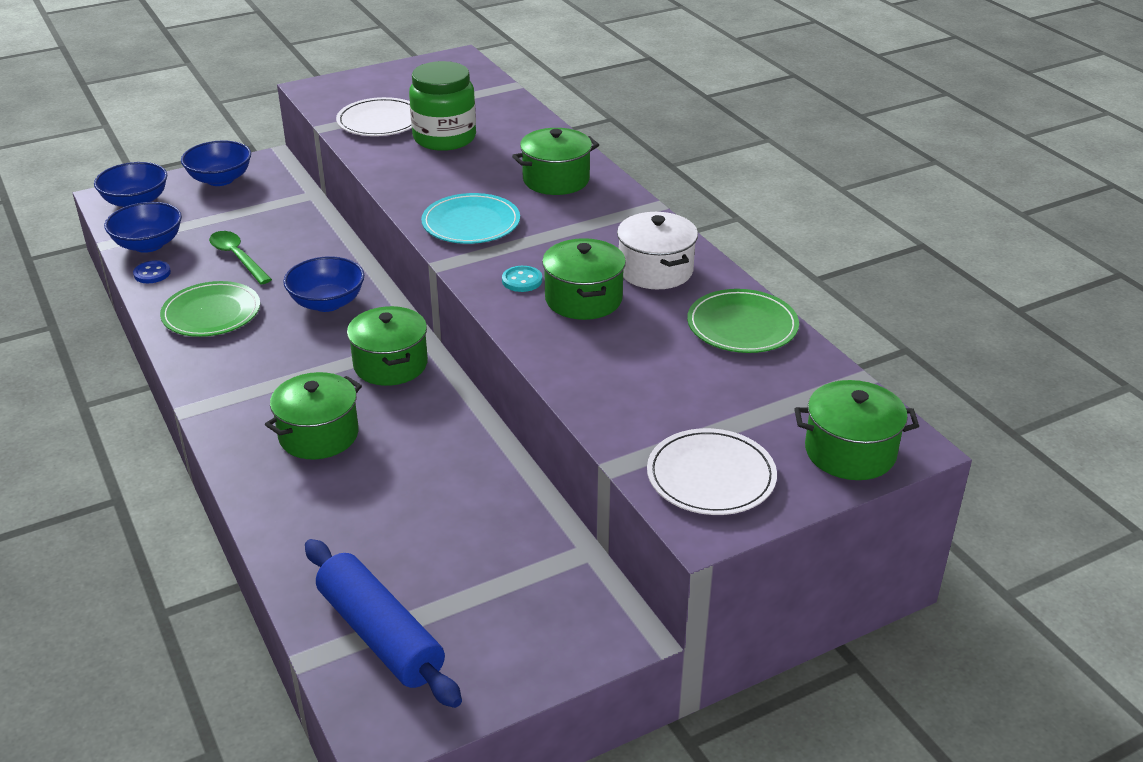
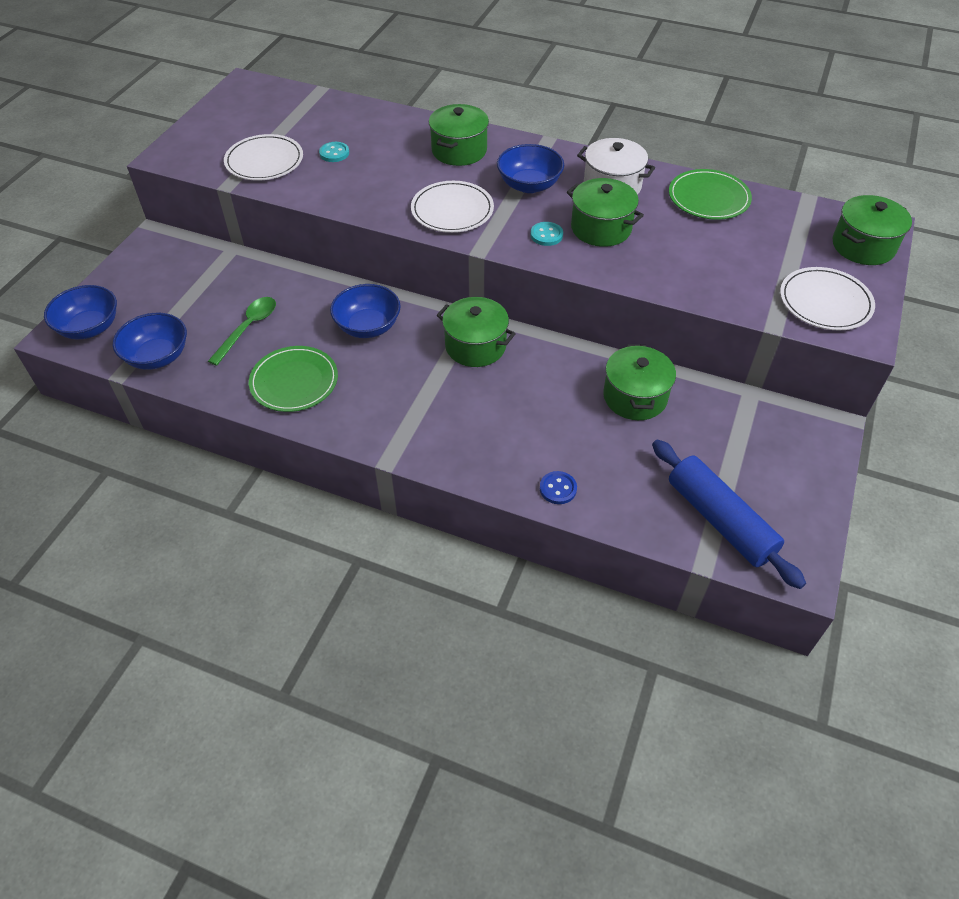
camera: 40 degrees left, 15 degrees up
(152, 273) = (198, 377): blue button -> blue button (558, 488)
(220, 179) = (135, 273): blue bowl -> blue bowl (529, 185)
(237, 257) = (248, 328): green spoon -> green spoon turned 105 degrees clockwise
(319, 435) = (501, 422): green pot -> green pot (635, 397)
(380, 635) = (720, 520): blue rolling pin -> blue rolling pin turned 45 degrees clockwise
(444, 138) = (334, 153): green jar -> turquoise button
(471, 223) = (452, 210): turquoise plate -> white plate

